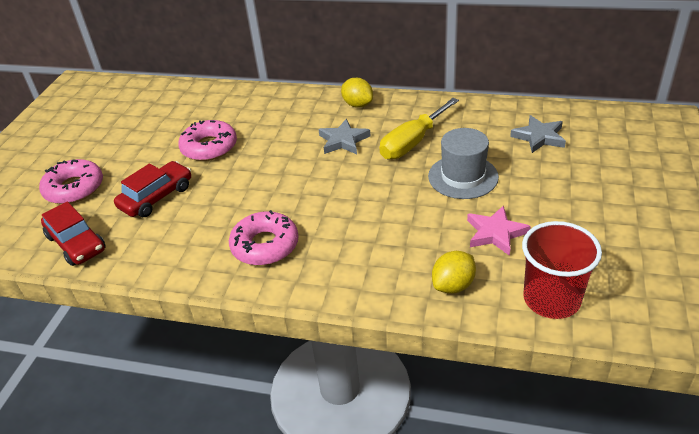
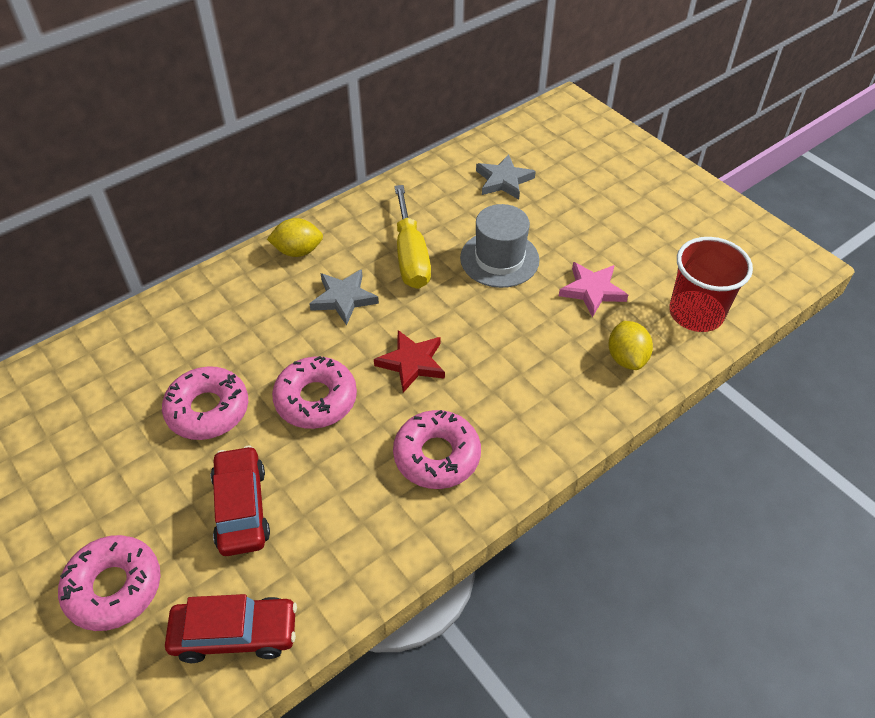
camera: 55 degrees left, 10 degrees up
(256, 176) = (316, 399): none -> pink donut
(326, 194) = (412, 363): none -> red star

